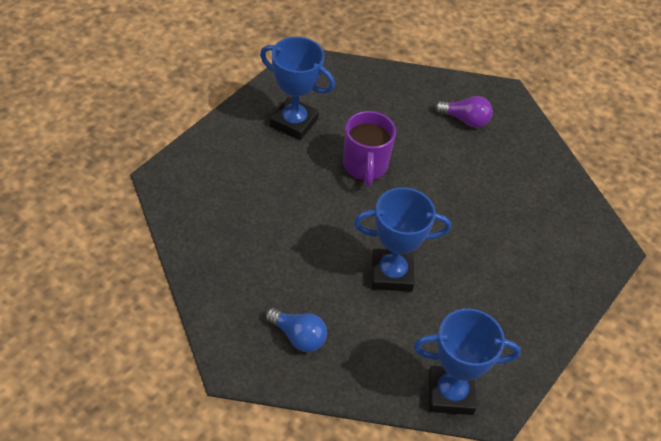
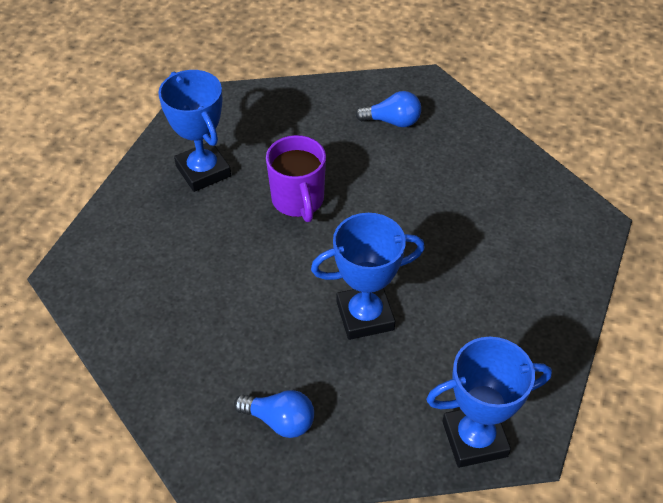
camera: 10 degrees left, 0 degrees up
(294, 122) = (203, 171): blue trophy -> blue trophy turned 45 degrees clockwise
(465, 120) = (392, 121): purple light bulb -> blue light bulb

